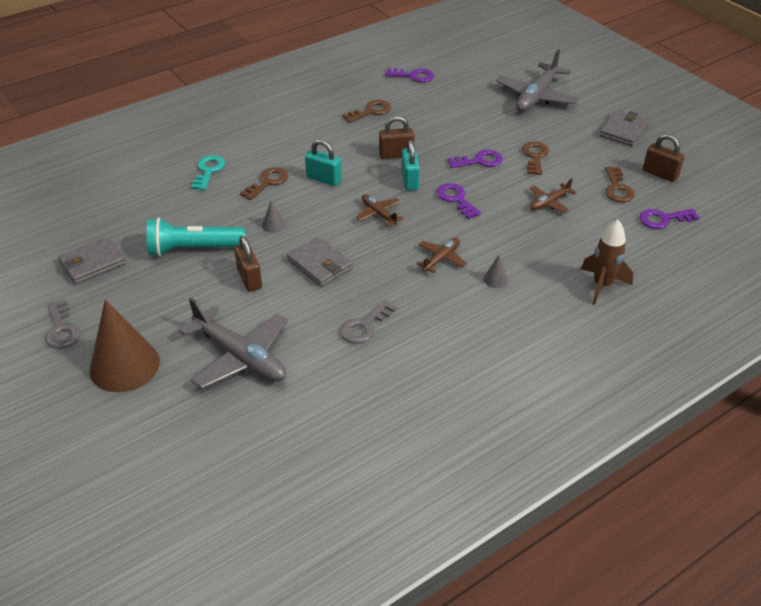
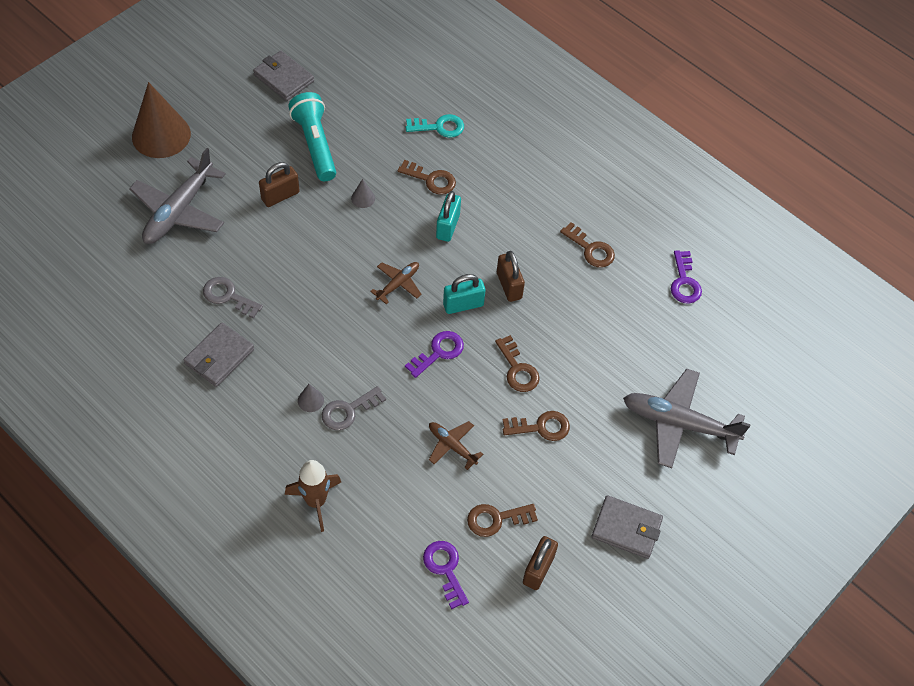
camera: 75 degrees right, 15 degrees up
(62, 329) = (198, 83): grey key -> grey key (348, 411)
(320, 264) = (309, 247): grey wallet -> grey wallet (219, 356)
(441, 258) = (335, 348): brown plane -> none
(479, 161) = (518, 369): purple key -> brown key

